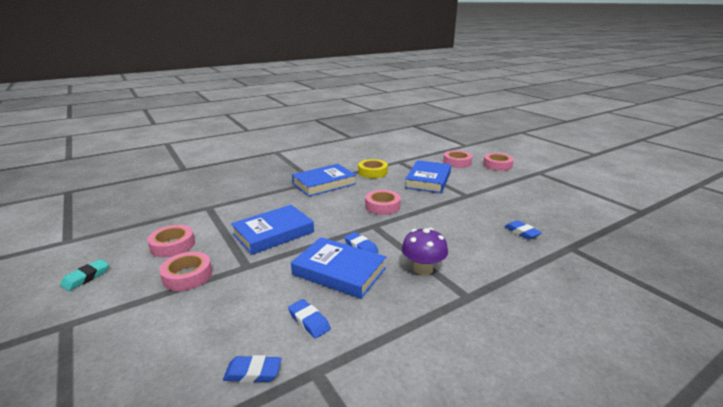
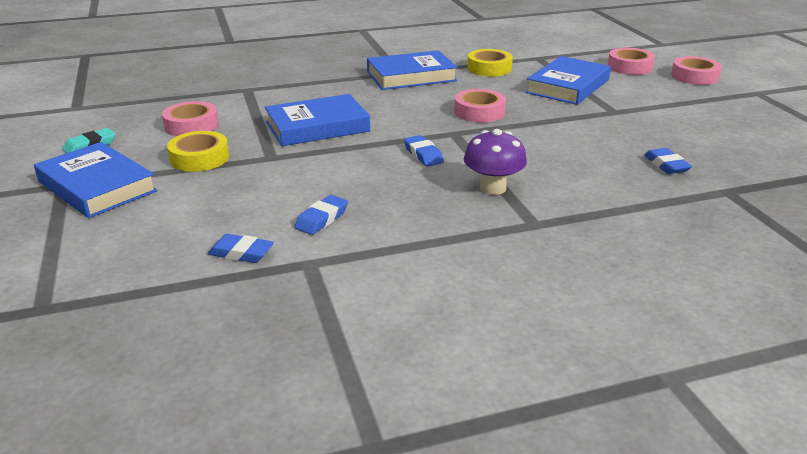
camera: 15 degrees right, 5 degrees up
(187, 276) = (199, 158): pink tape -> yellow tape
(309, 321) = (321, 219): blue eraser -> blue eraser turned 60 degrees clockwise
(339, 271) = (381, 177): blue book -> blue book (97, 186)

